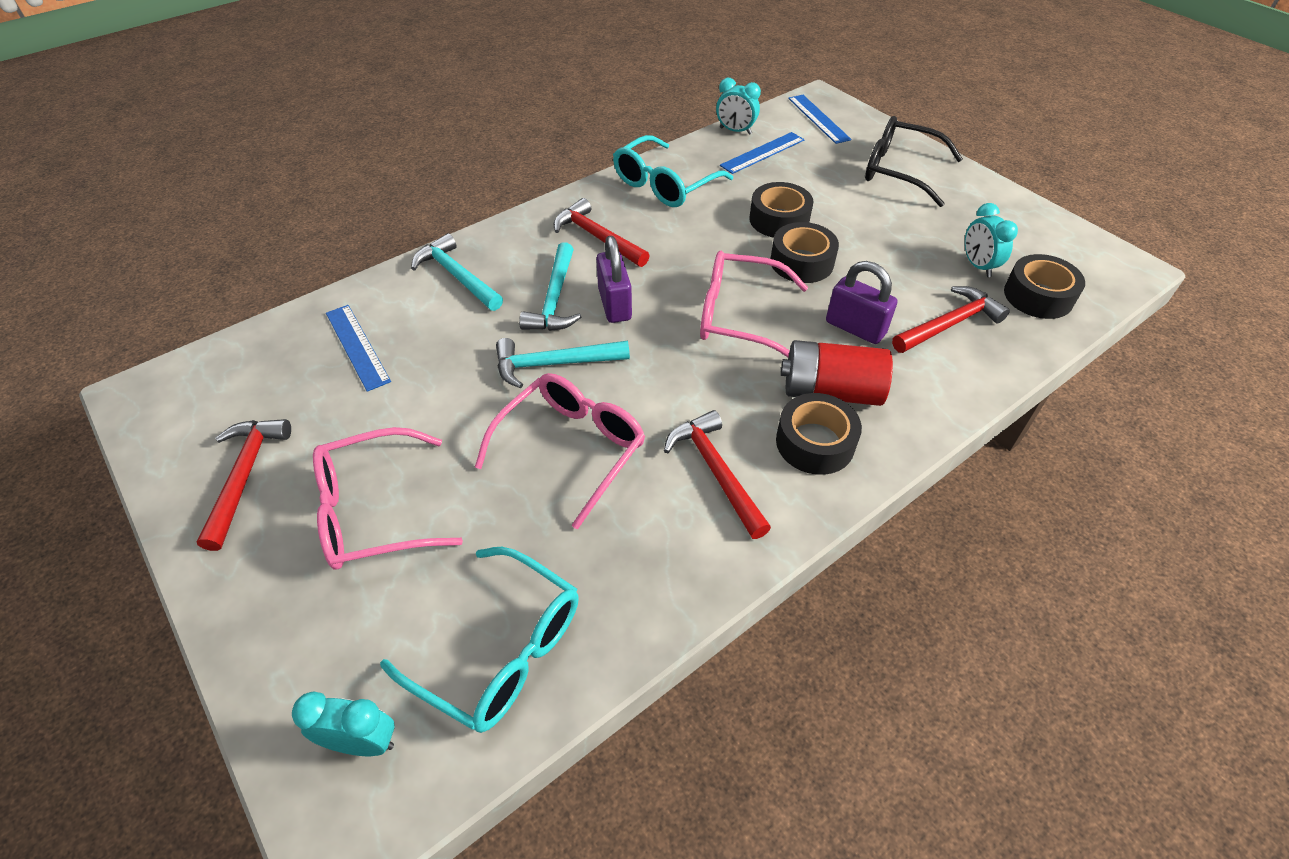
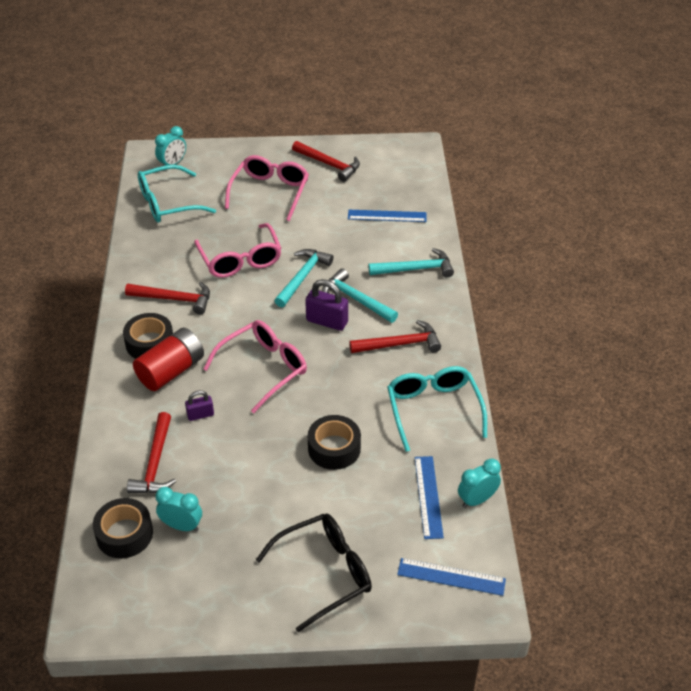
camera: 125 degrees right, 5 degrees down
(801, 262) = (280, 430): black tape -> none
(855, 328) = (200, 415): purple padlock -> purple padlock, size x0.59

